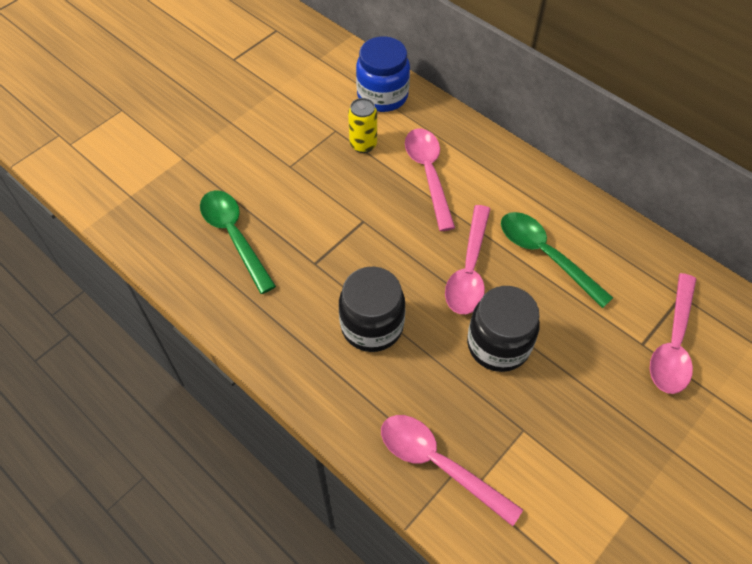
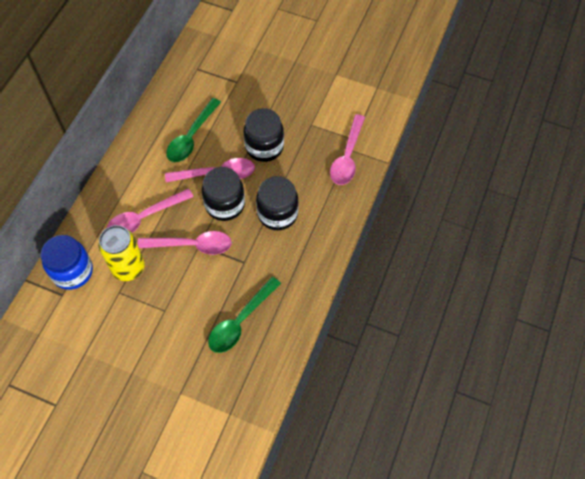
camera: 110 degrees left, 5 degrees up
(363, 145) = (128, 268): yellow can -> yellow can, size x1.58
(413, 265) = (225, 204): none -> black jar
(673, 343) = (231, 69): pink spoon -> pink spoon (192, 245)

